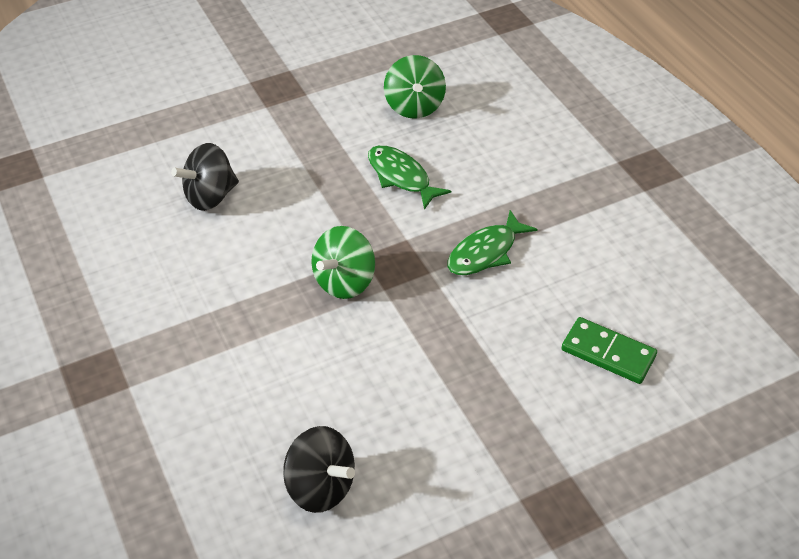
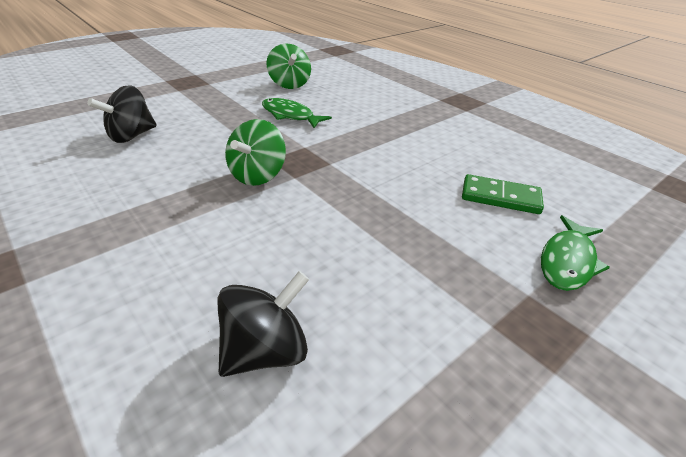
camera: 15 degrees left, 10 degrees down
(320, 486) = (265, 351): black spinning top -> black spinning top turned 60 degrees counterclockwise
(485, 252) = (370, 148): green fish -> green fish (568, 261)

